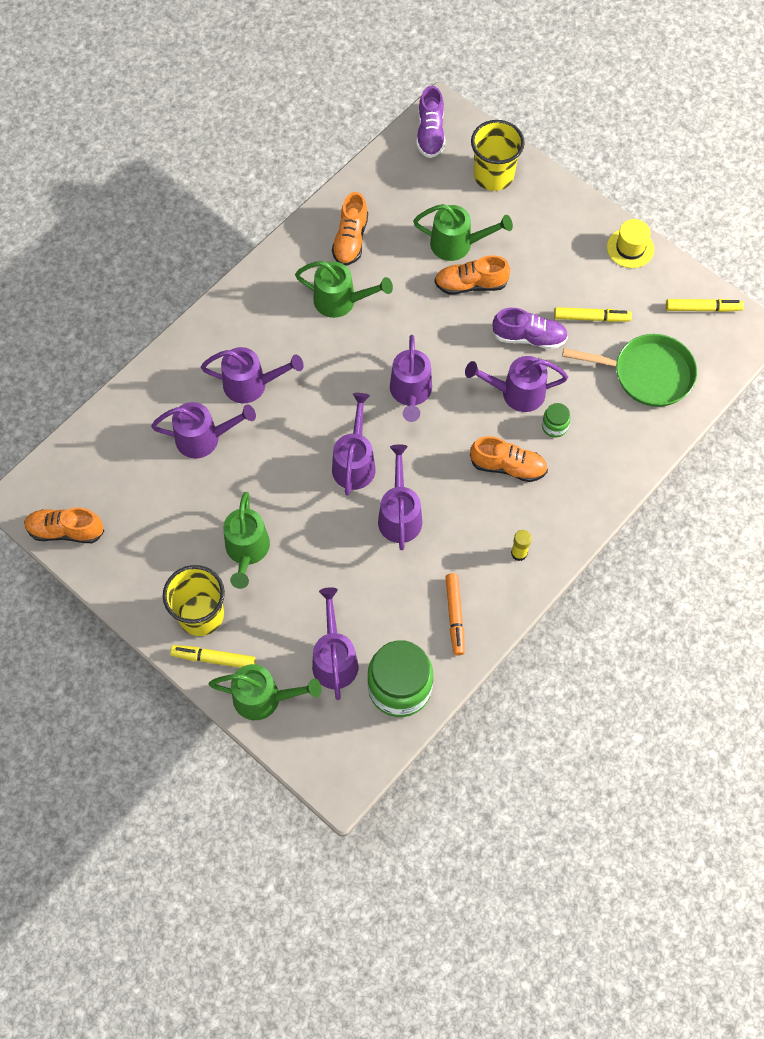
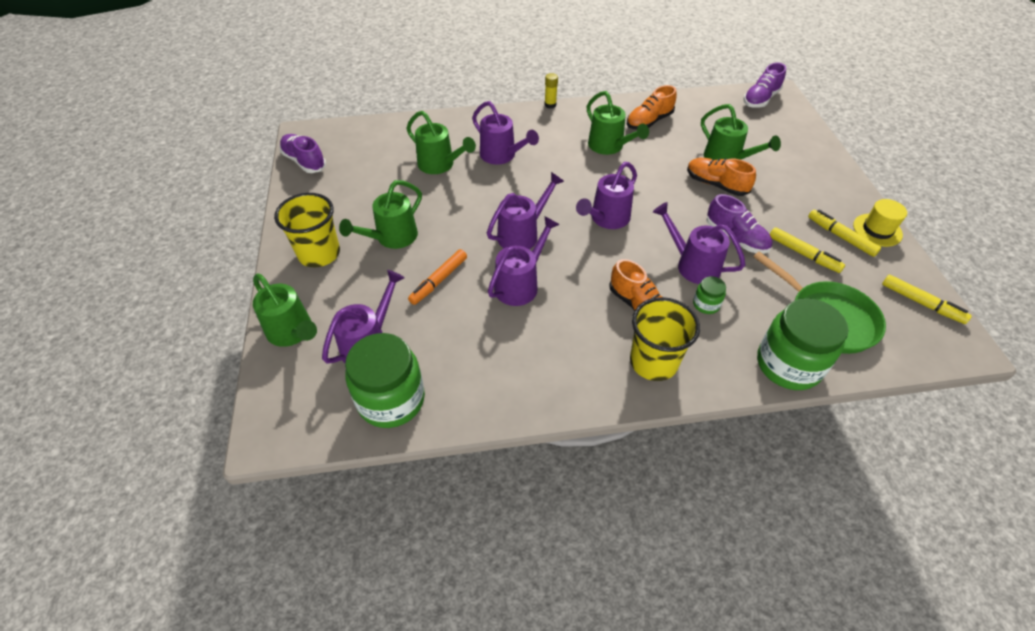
camera: 40 degrees right, 15 degrees down
(66, 531) = (304, 161): orange shoe -> purple shoe
(205, 438) = (440, 165): purple watering can -> green watering can
(213, 659) = (294, 284): yellow marker -> yellow marker (840, 237)
(455, 616) = (490, 380): orange marker -> orange marker (439, 281)
(493, 175) = (790, 138): yellow cup -> yellow cup (653, 362)
(519, 553) = (590, 372): yellow glue stick -> yellow glue stick (550, 105)
(647, 439) = (788, 365): none -> green jar

